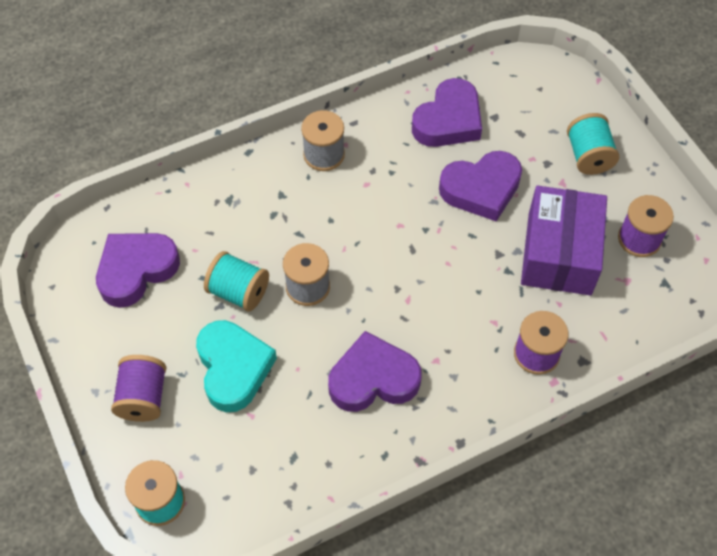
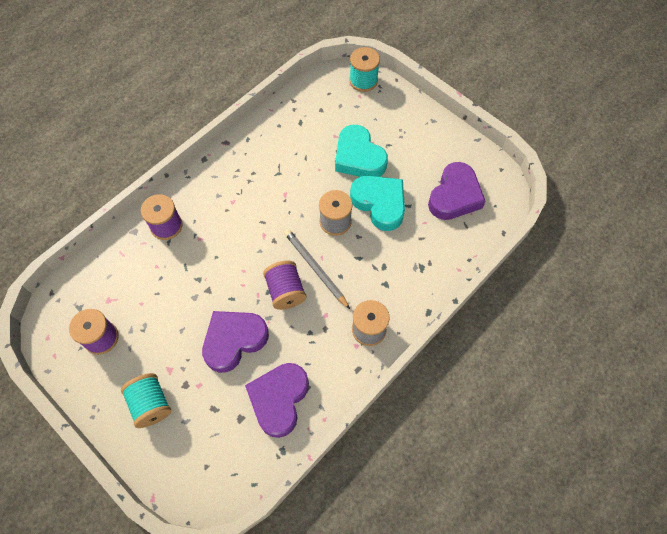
camera: 160 degrees right, 5 degrees up
(143, 397) = (403, 125): purple spool -> purple spool (285, 291)
(238, 292) = (379, 203): turquoise spool -> turquoise heart
(357, 237) = (315, 268): none -> grey pencil
(373, 379) = (269, 178): purple heart -> none
(559, 253) = (162, 305): purple box -> none

